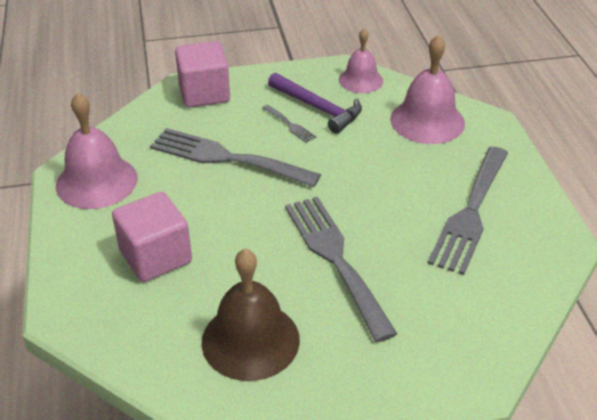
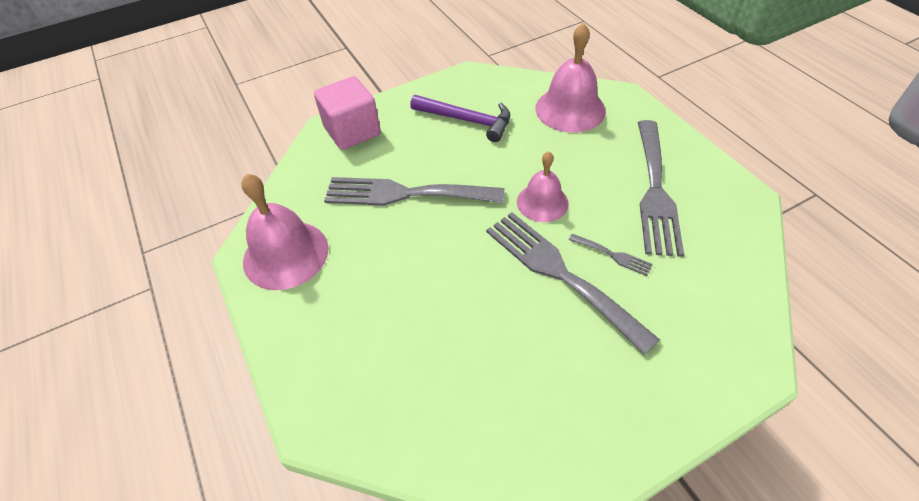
camera: 15 degrees left, 10 degrees up
(155, 257) = (384, 323): pink cube -> none
(250, 340) = (523, 391): brown bell -> none
(290, 125) = (449, 144): grey fork -> grey fork (613, 255)
(361, 80) = (491, 83): pink bell -> pink bell (542, 202)

